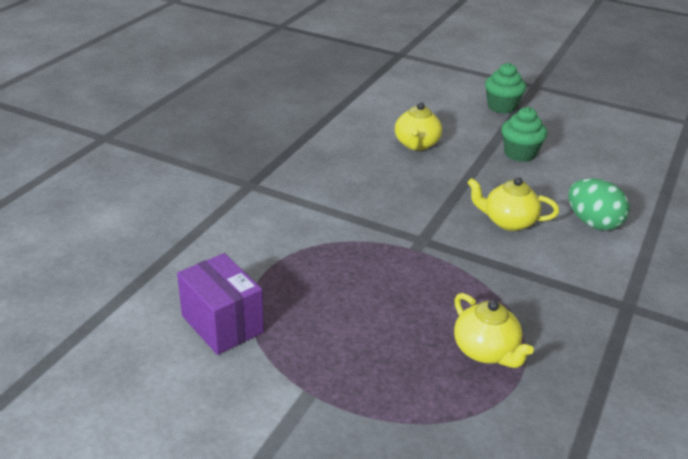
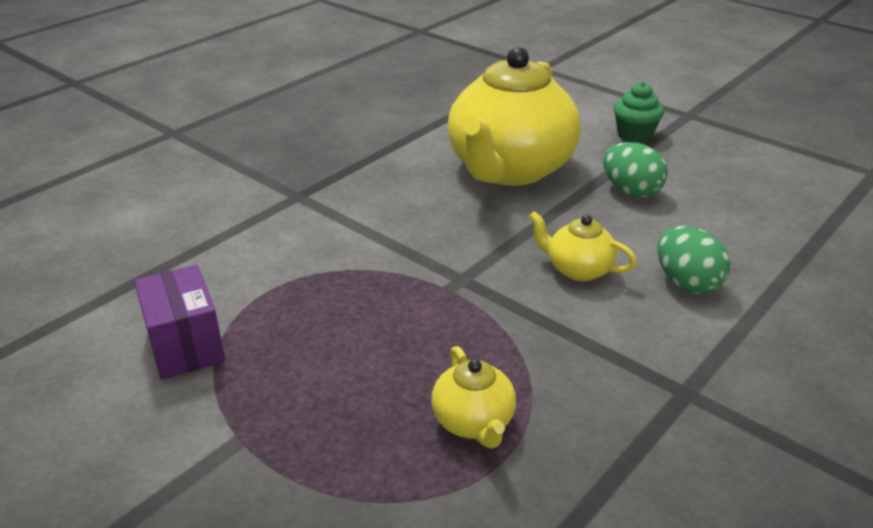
camera: 15 degrees right, 0 degrees up
(416, 144) = (509, 169): yellow teapot -> yellow teapot, size x2.32
(519, 154) = (631, 191): green cupcake -> green egg

